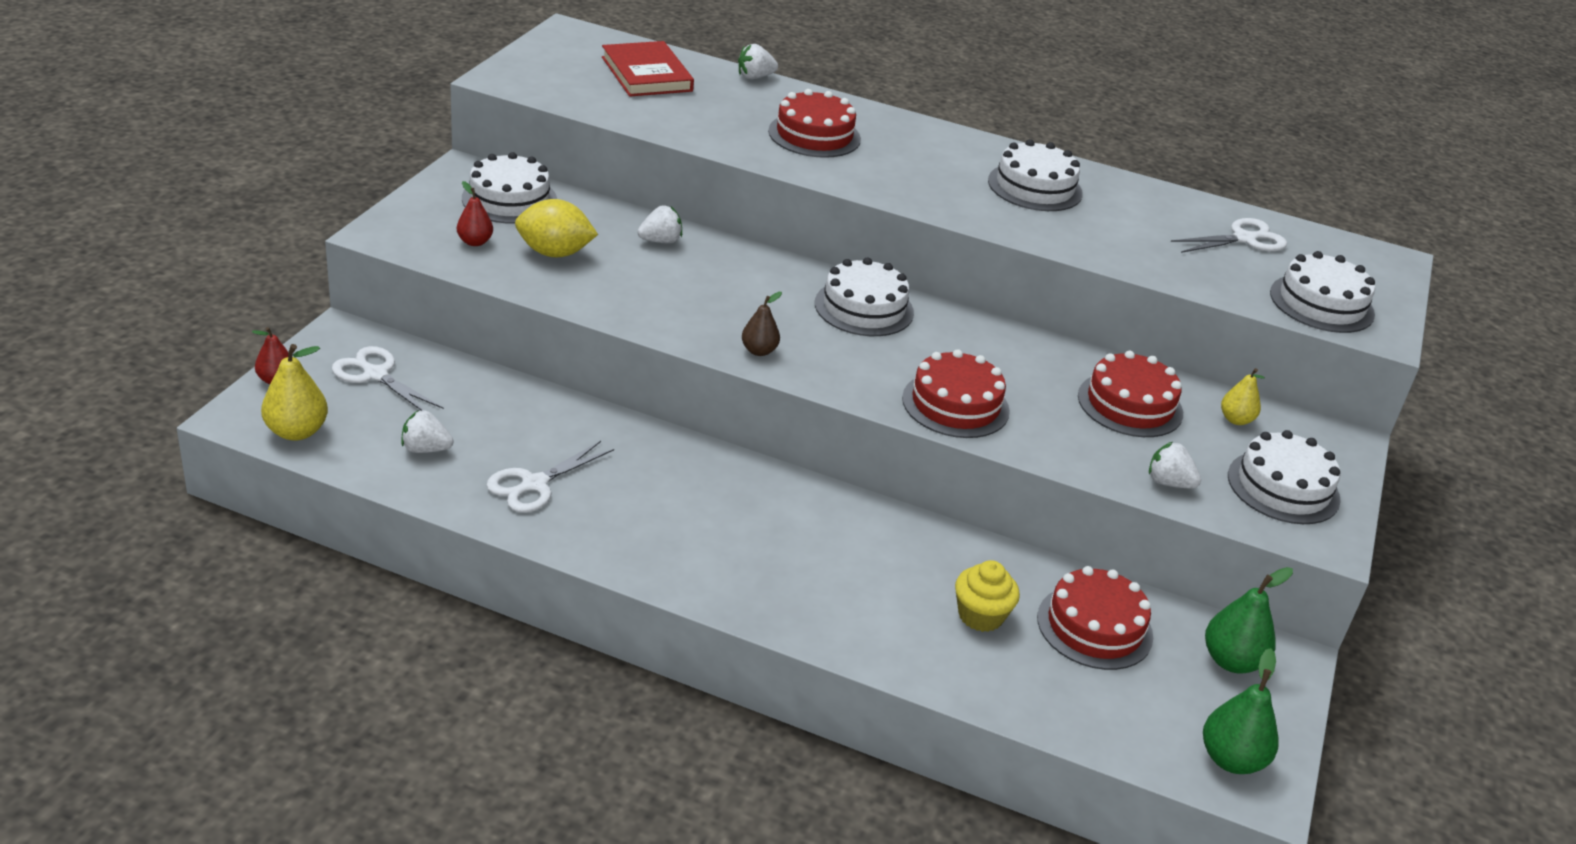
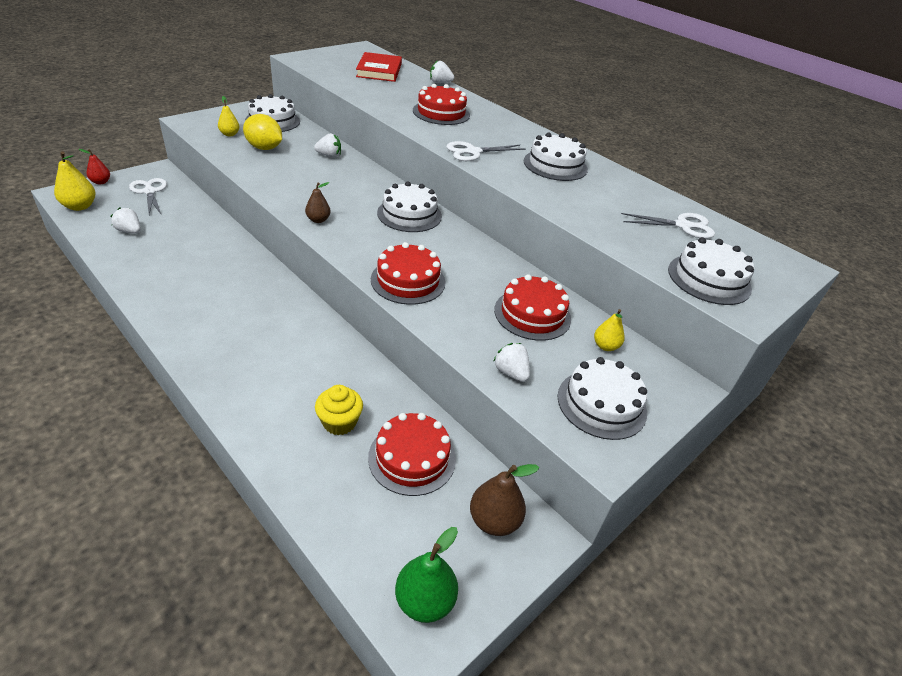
camera: 25 degrees right, 5 degrees up
(475, 242) = (230, 134): red pear -> yellow pear
(534, 484) = (162, 263): white scissors -> white scissors (473, 152)
(1231, 661) = (494, 521): green pear -> brown pear

